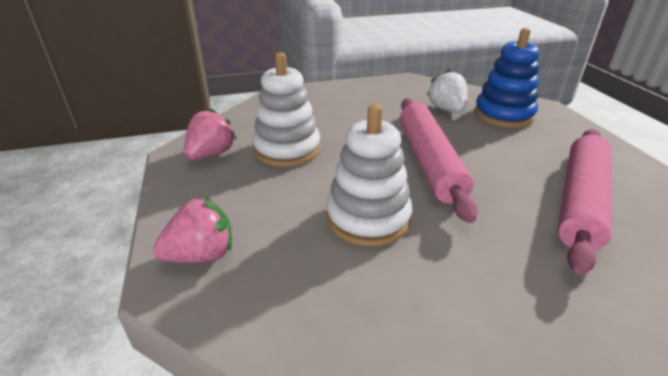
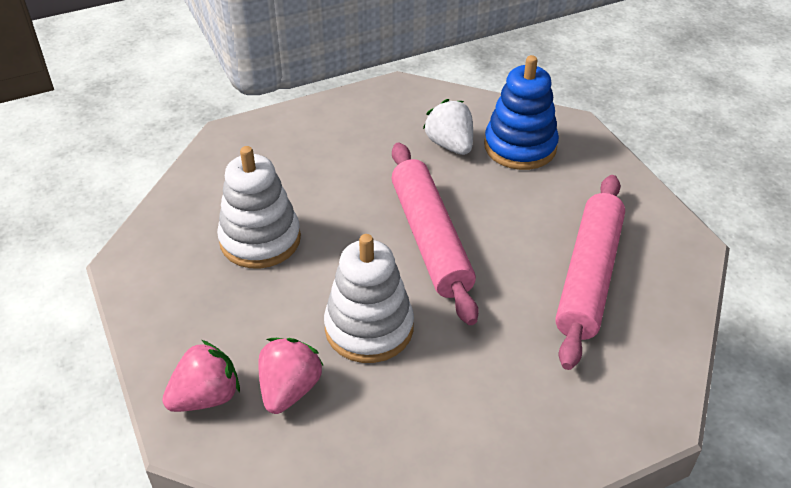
camera: 10 degrees left, 10 degrees up
(211, 154) = (169, 259): pink strawberry -> pink strawberry (289, 389)

